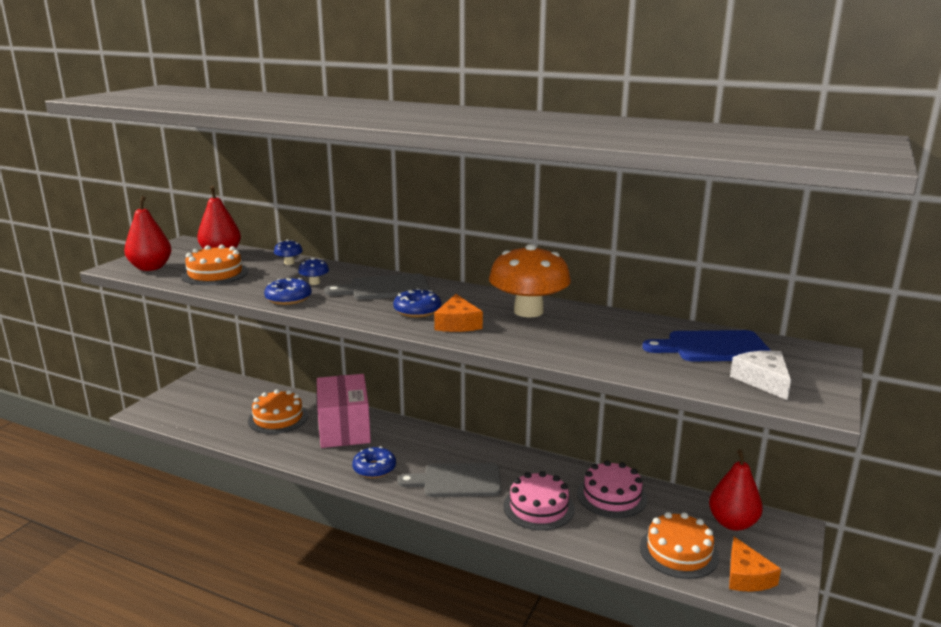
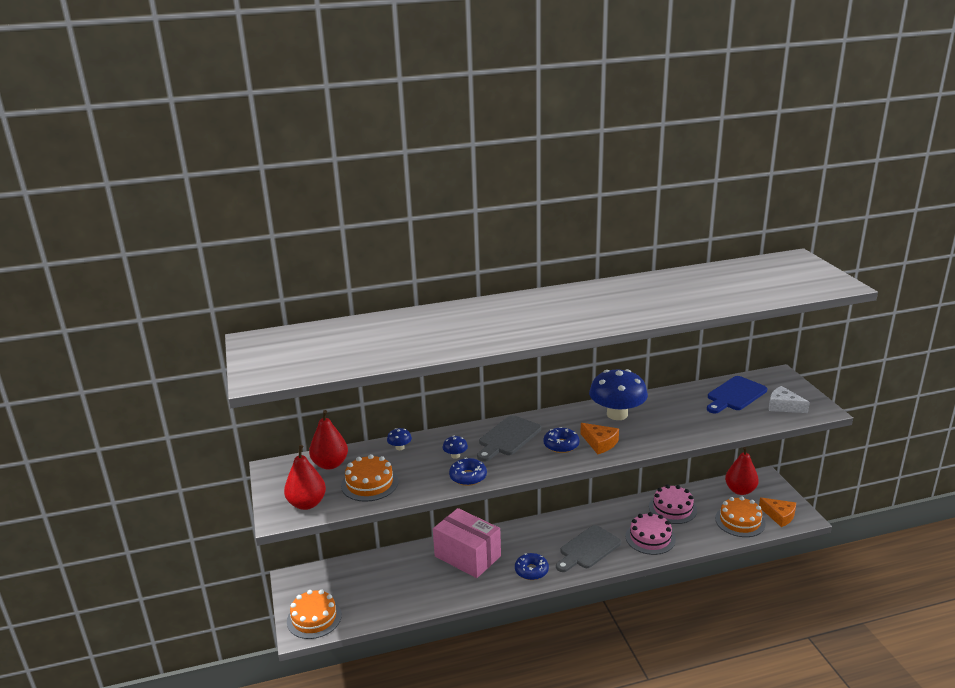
camera: 40 degrees left, 5 degrees up
(278, 418) = (410, 576): orange cake -> orange cake (314, 618)
(528, 311) = (617, 414): orange mushroom -> blue mushroom

